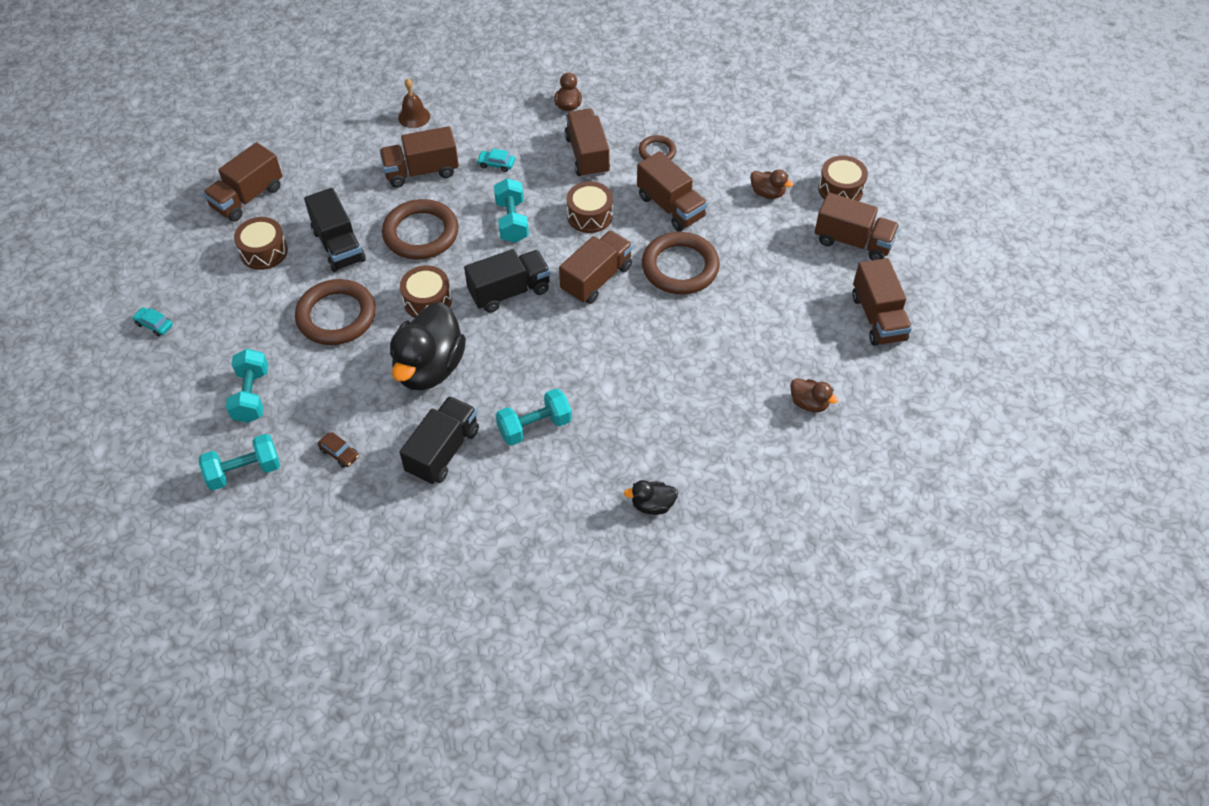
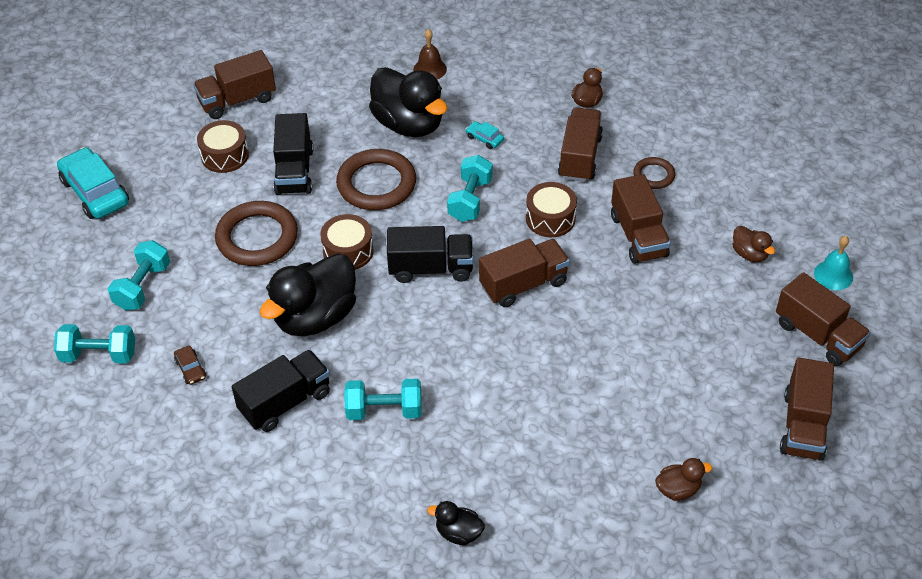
camera: 25 degrees right, 5 degrees down
(154, 325) = (95, 192): turquoise car -> turquoise car, size x2.25
(421, 171) = (409, 124): brown truck -> black duck
(680, 267) = (615, 300): brown ring -> none
(809, 403) = (678, 489): brown duck -> brown duck turned 75 degrees counterclockwise
(840, 189) = (833, 275): brown drum -> turquoise bell

